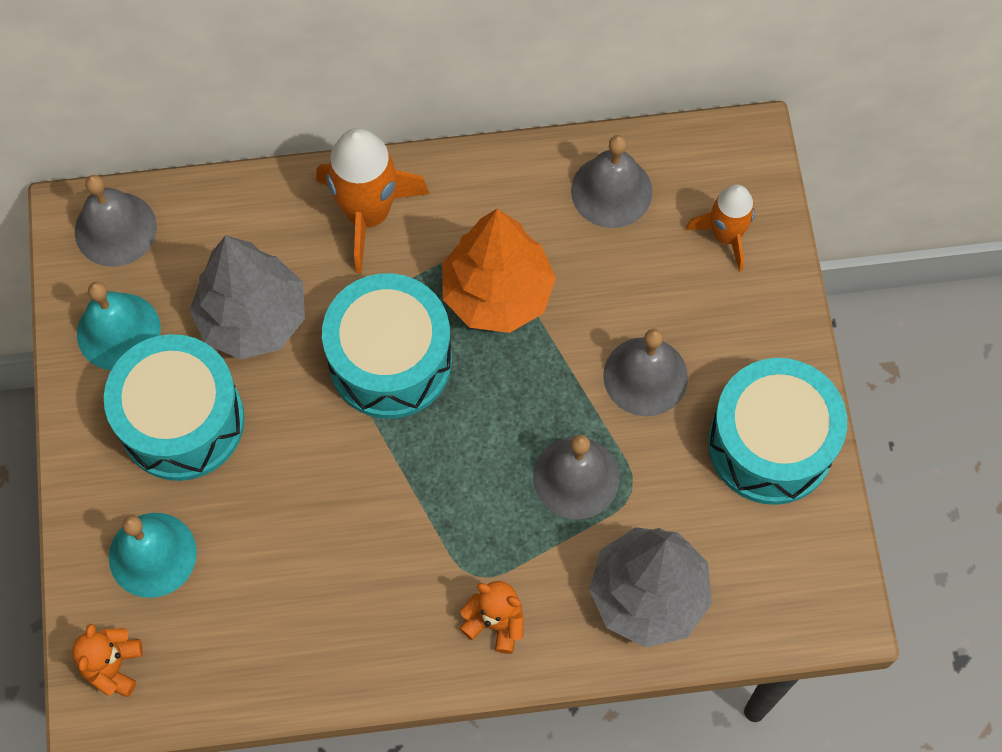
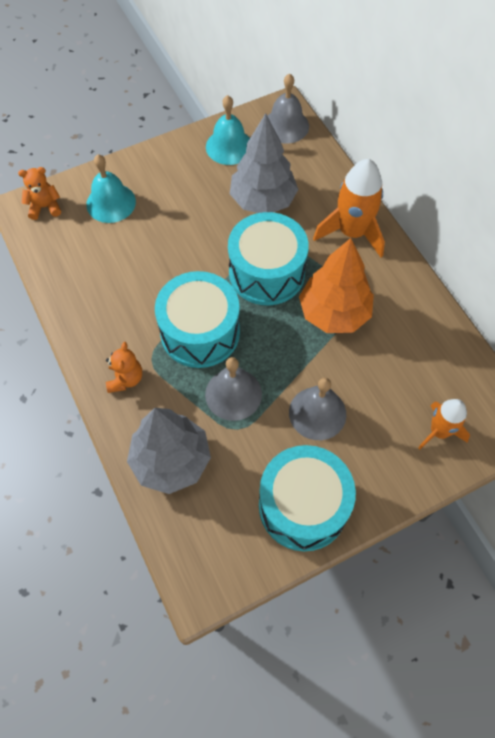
camera: 70 degrees right, 5 degrees down
(182, 421) = (190, 190): turquoise drum -> turquoise drum (200, 332)
(611, 191) = (434, 353): grey bell -> none

